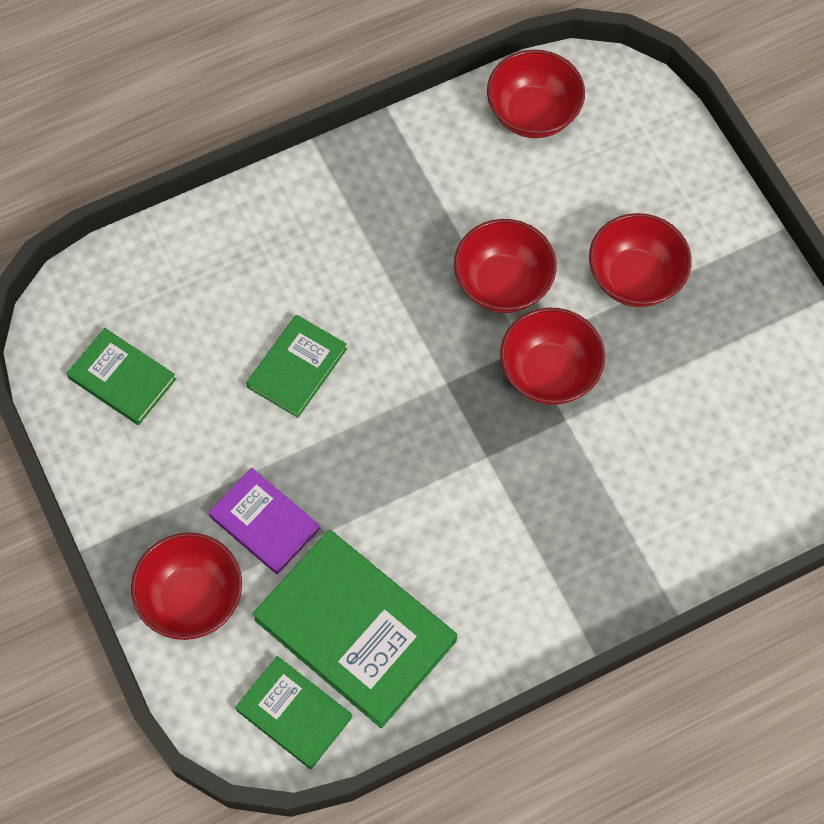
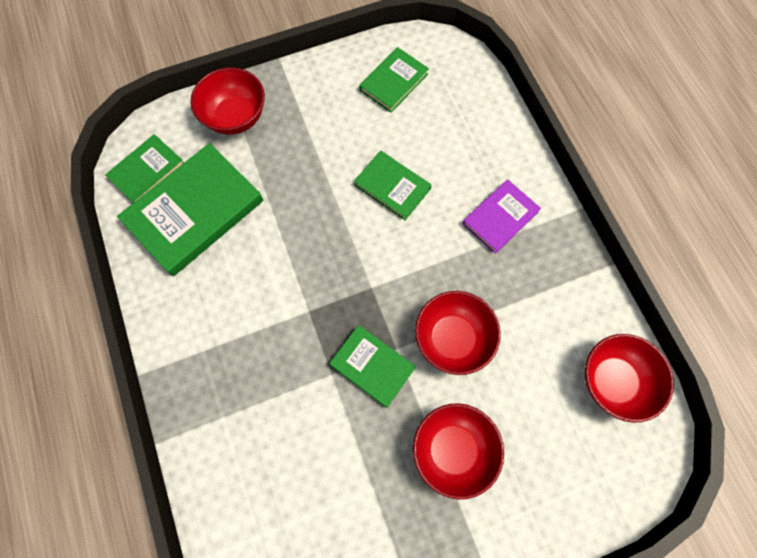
camera: 95 degrees right, 5 degrees up
(264, 522) = (280, 161): purple book -> purple book (500, 218)
(549, 373) = (372, 366): red bowl -> green book

